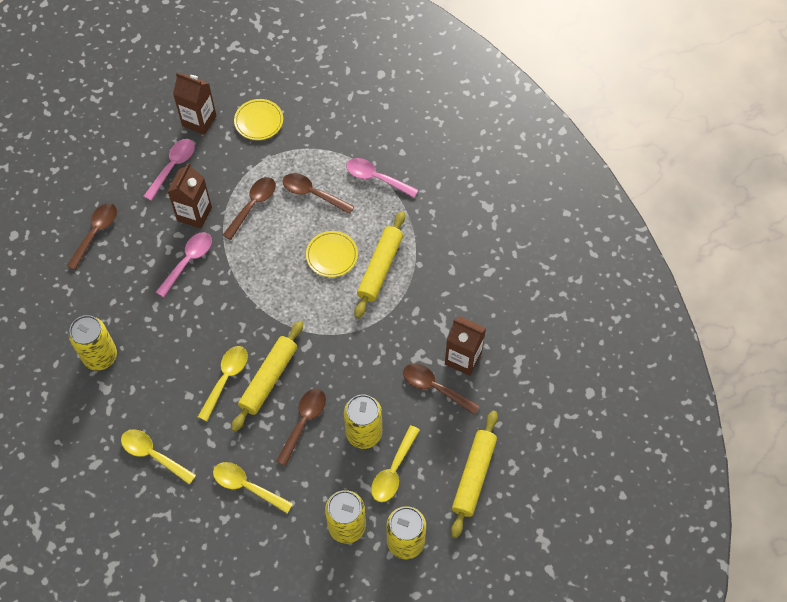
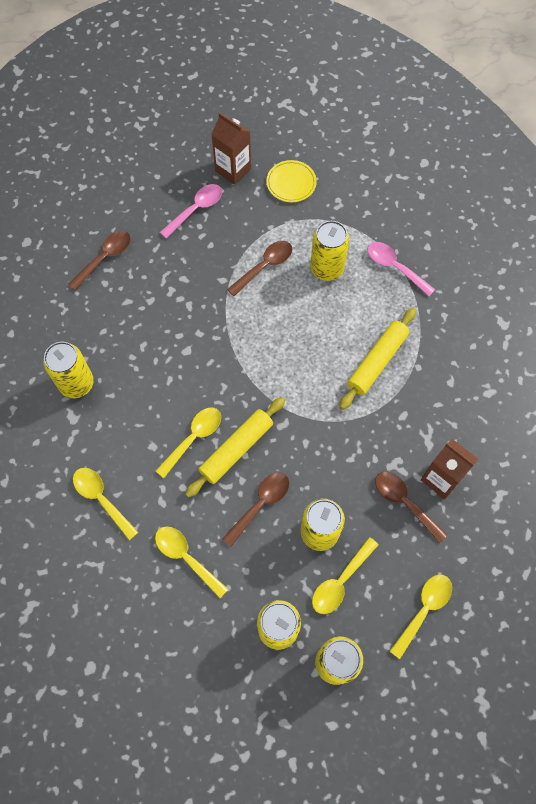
camera: 15 degrees right, 5 degrees up
(188, 261) = (187, 308): pink spoon -> none
(194, 214) = (205, 261): brown carton -> none
(312, 193) = (327, 268): brown spoon -> yellow can
(332, 255) = (331, 336): yellow plate -> none
(473, 476) = (424, 610): yellow rolling pin -> yellow spoon

